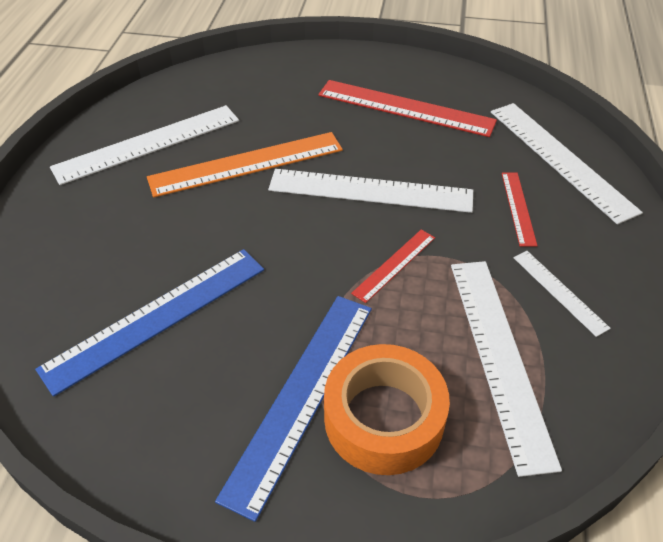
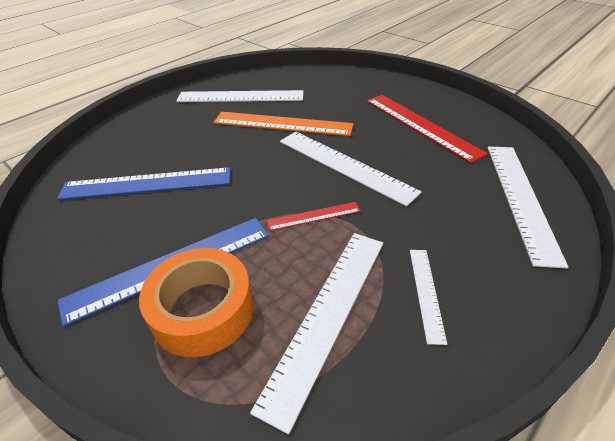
camera: 35 degrees right, 5 degrees down
(518, 208) = (448, 218): red ruler -> none

